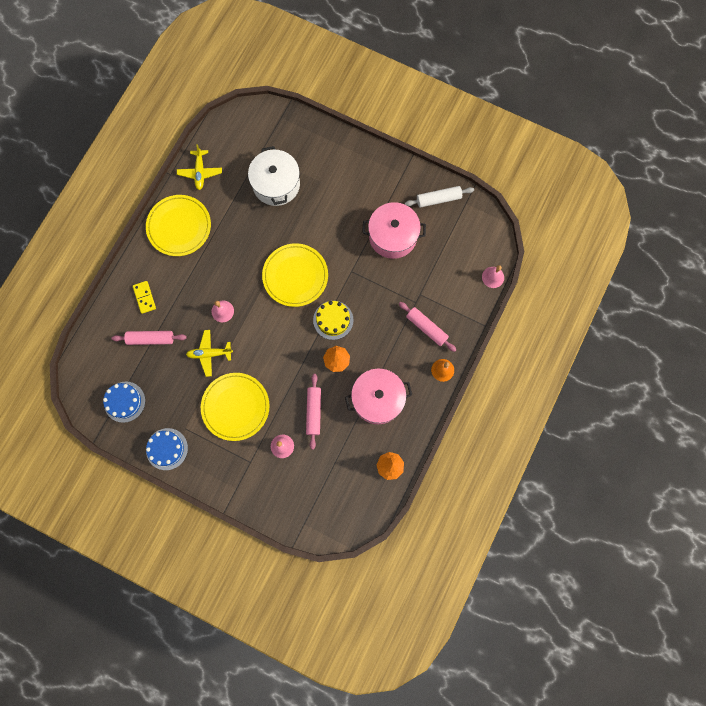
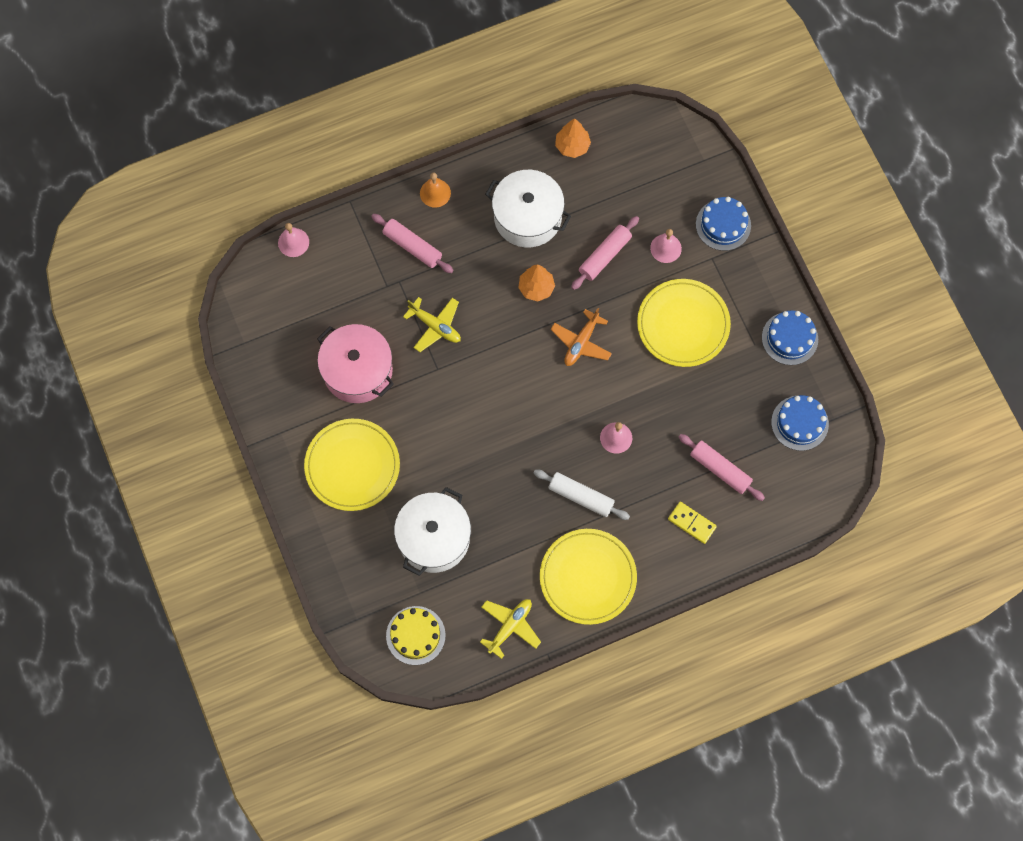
camera: 140 degrees left, 5 degrees down
(144, 297) = (691, 523): yellow domino -> yellow domino turned 75 degrees counterclockwise
(209, 354) = (667, 402): yellow plane -> yellow plane (435, 326)
(259, 489) = (723, 225): none -> blue cake
(285, 349) = (581, 342): none -> orange plane
(295, 276) = (503, 413): yellow plate -> yellow plate (352, 466)
(333, 320) = (503, 332): yellow cake -> yellow cake (415, 635)
(377, 399) = (527, 217): pink pot -> white pot
(426, 328) = (412, 246): pink rolling pin -> pink rolling pin turned 45 degrees counterclockwise
(438, 199) = (269, 371): white rolling pin -> white rolling pin (581, 496)

